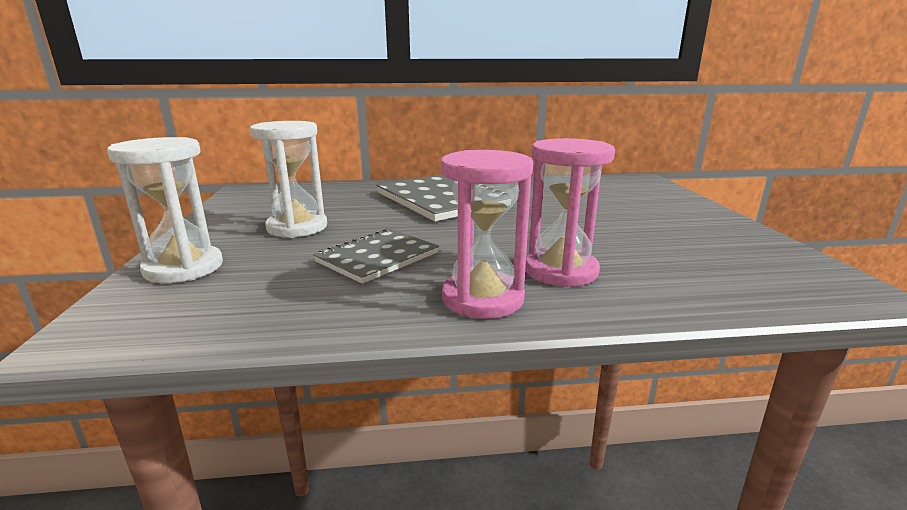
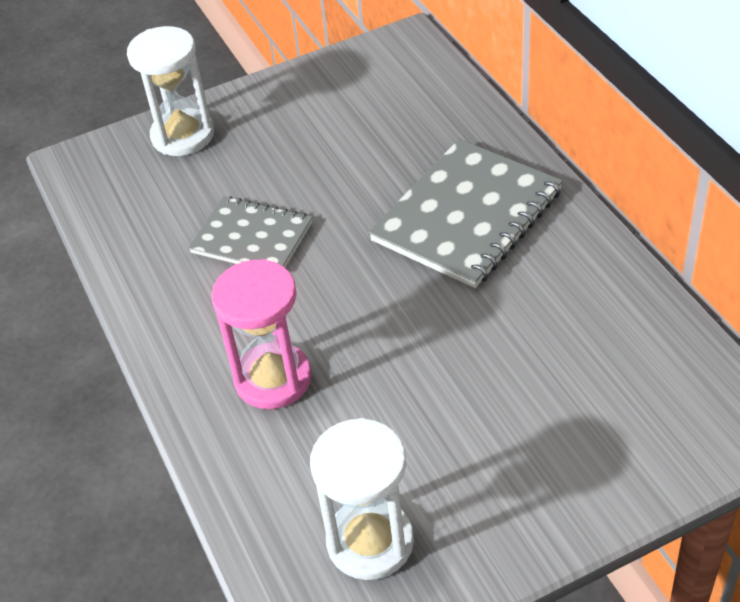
camera: 75 degrees right, 25 degrees up
(297, 227) = (304, 147): white hourglass -> white hourglass (370, 541)
(482, 299) = (191, 337): pink hourglass -> none

